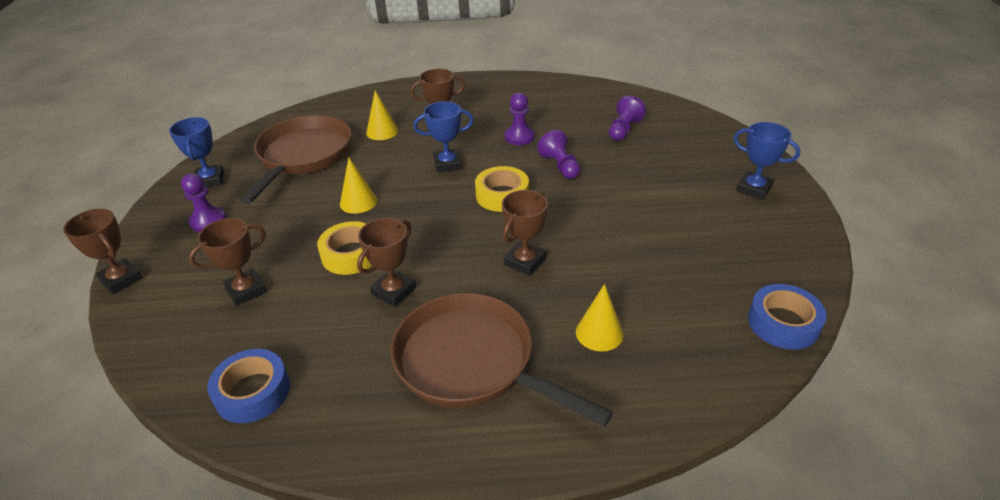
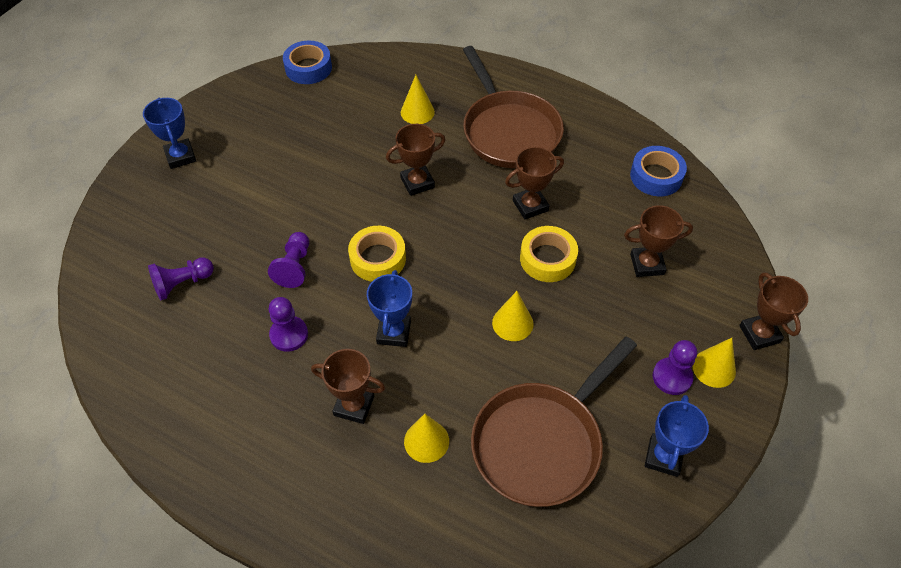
camera: 150 degrees left, 15 degrees up
(169, 239) = (714, 368): none -> yellow cone
(447, 164) = (394, 332): blue trophy -> blue trophy turned 75 degrees clockwise

